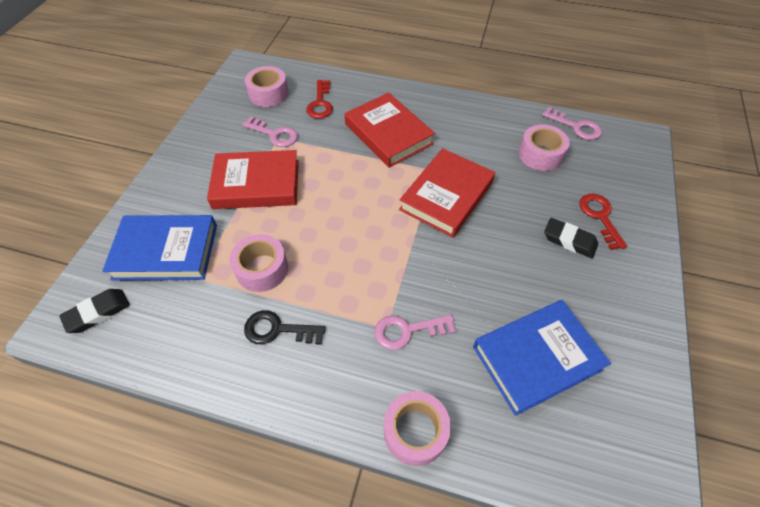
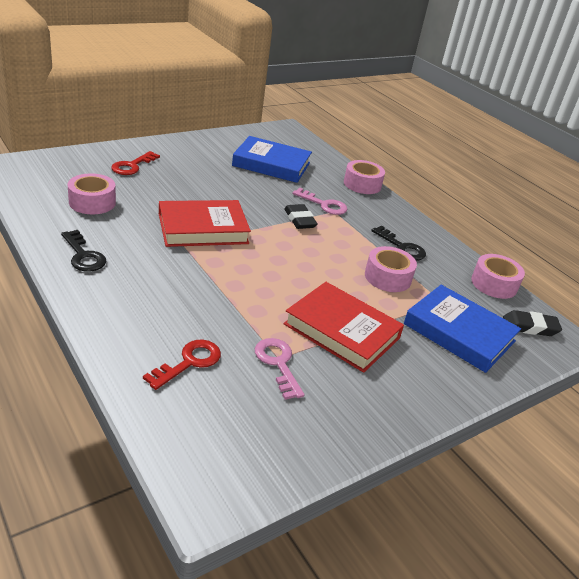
camera: 145 degrees left, 20 degrees down
(268, 94) = (230, 420): pink tape -> pink tape (494, 284)
(388, 134) = (172, 289): red book -> none
(465, 115) = (83, 255): none -> black key
(569, 240) = (172, 172): black eraser -> black eraser (299, 220)
(576, 126) = (27, 195): pink key -> none

